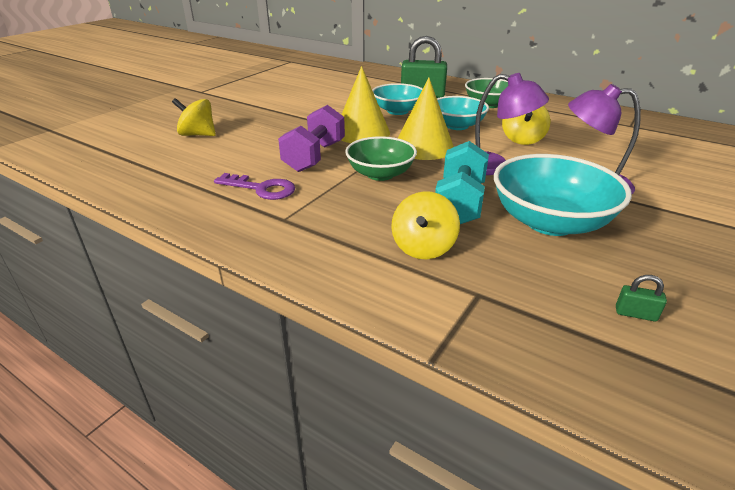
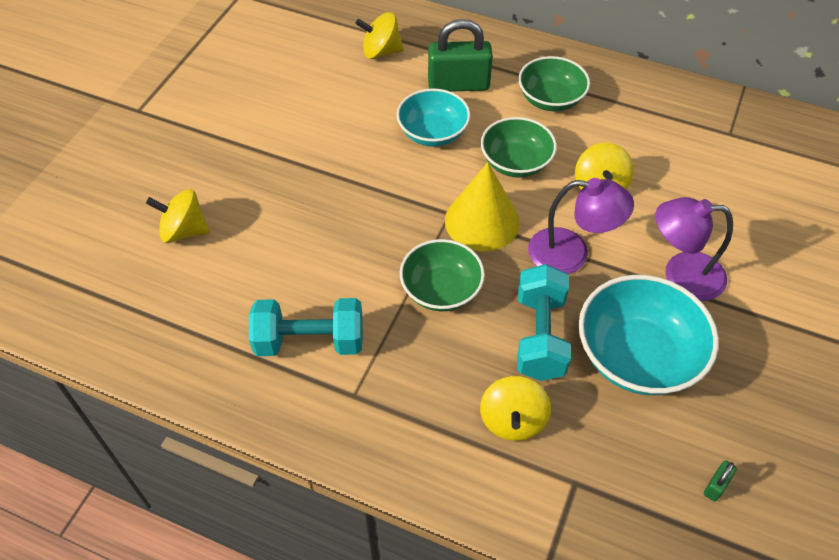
camera: 10 degrees left, 20 degrees up
(261, 189) = (310, 341): purple key -> turquoise dumbbell
(314, 156) = (353, 263): purple dumbbell -> none
(362, 132) = (397, 196): yellow cone -> none
(372, 82) = (381, 52): none -> yellow spinning top
(457, 126) = (516, 163): turquoise bowl -> green bowl
(635, 314) = (716, 485): green padlock -> green padlock turned 60 degrees counterclockwise

